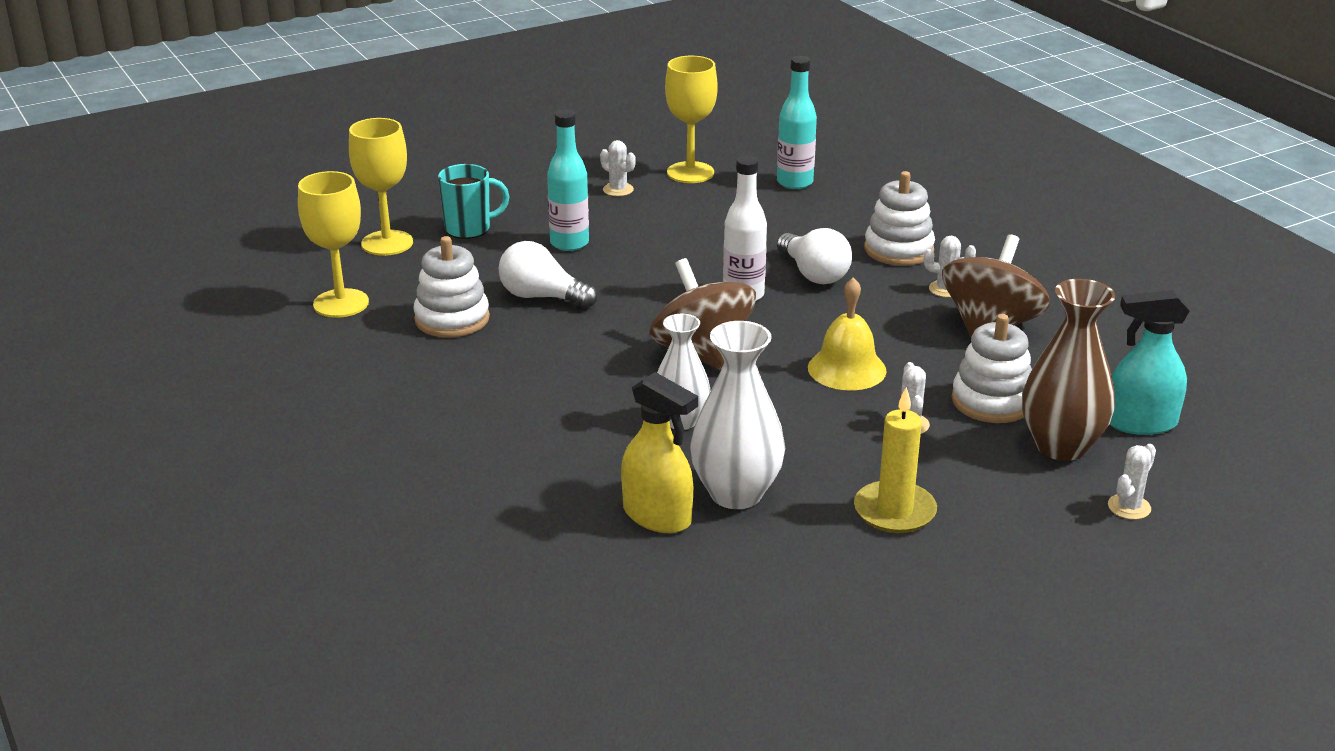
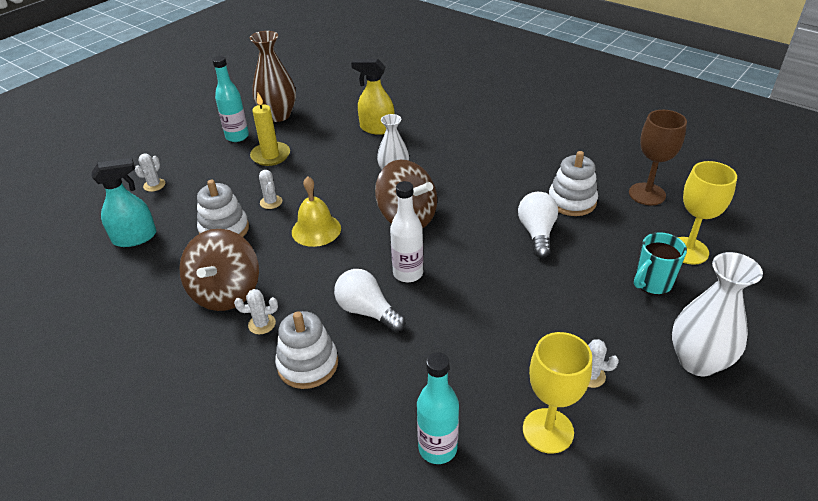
camera: 160 degrees right, 10 degrees up
(341, 303) = (647, 194): yellow goblet -> brown goblet
(542, 297) = (537, 233): white light bulb -> white light bulb turned 90 degrees counterclockwise
(569, 243) = (566, 290): turquoise bottle -> turquoise bottle (237, 137)
(736, 493) = (347, 146): white vase -> white vase (697, 361)
(1061, 446) = (185, 210): brown vase -> brown vase (278, 115)

